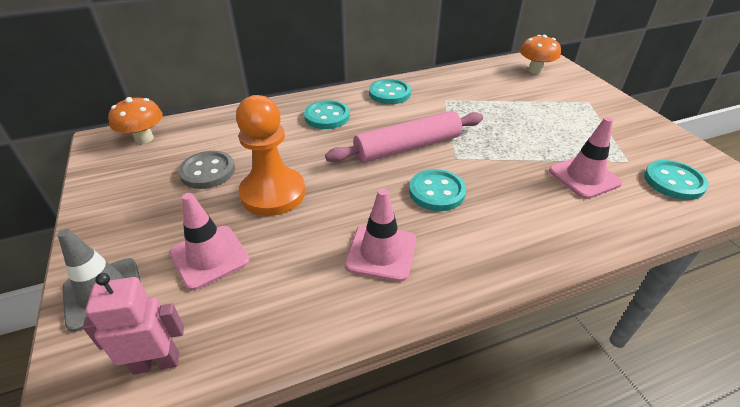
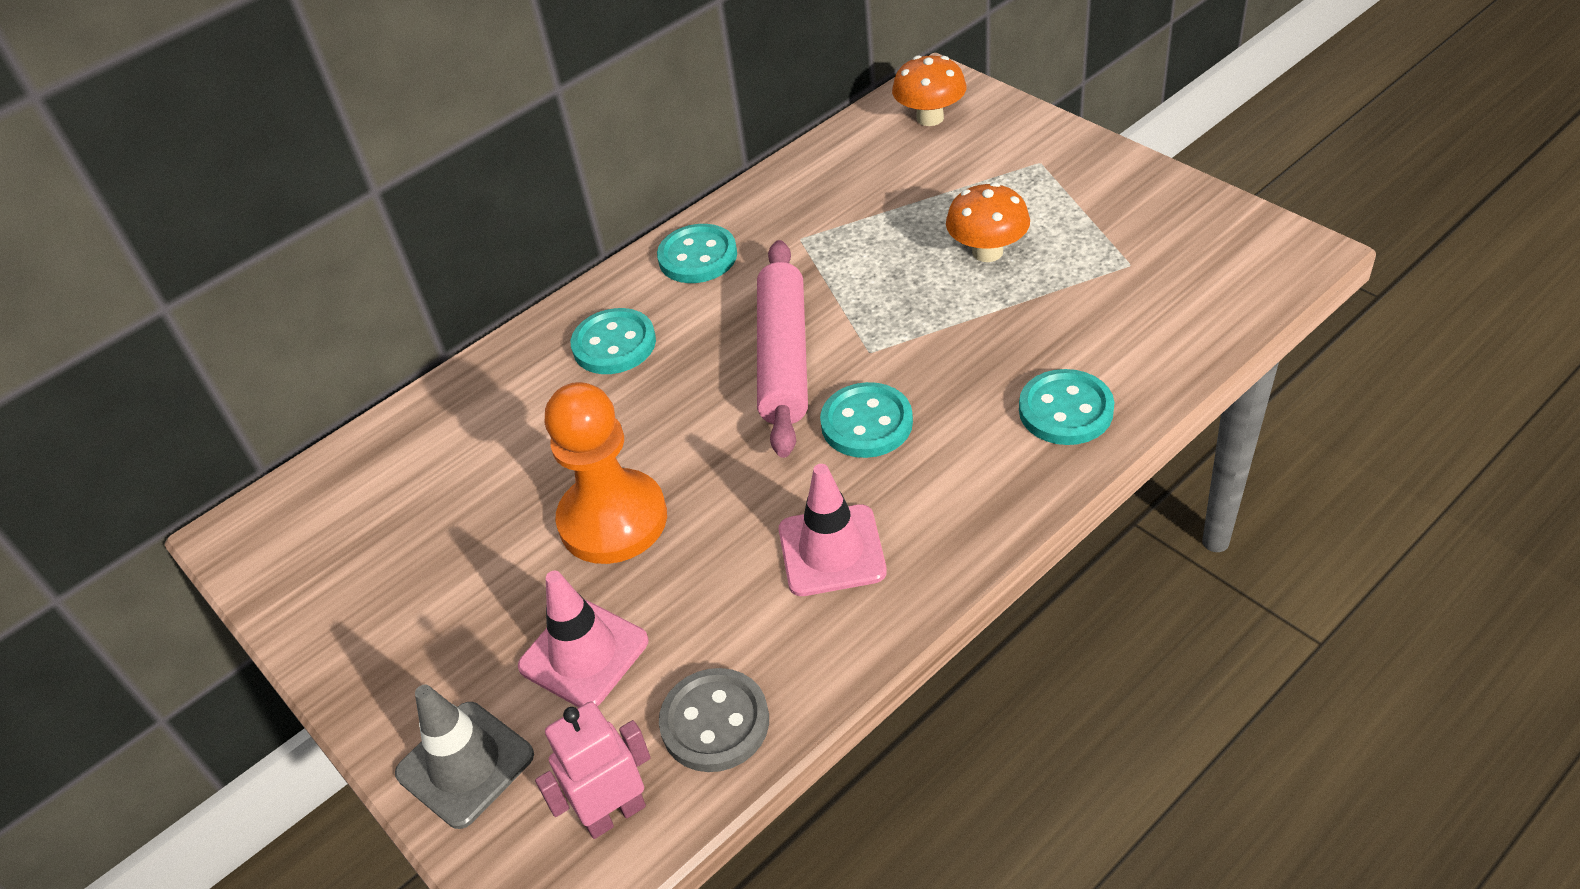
camera: 15 degrees left, 5 degrees up
(144, 138) = (313, 503): orange mushroom -> orange mushroom (987, 252)
(208, 171) = (477, 522): grey button -> grey button (715, 722)
(407, 147) = (783, 358): pink rolling pin -> pink rolling pin turned 45 degrees counterclockwise
(584, 177) = (1074, 317): pink traffic cone -> none
(673, 182) = (1202, 280): turquoise button -> turquoise button (1065, 410)

